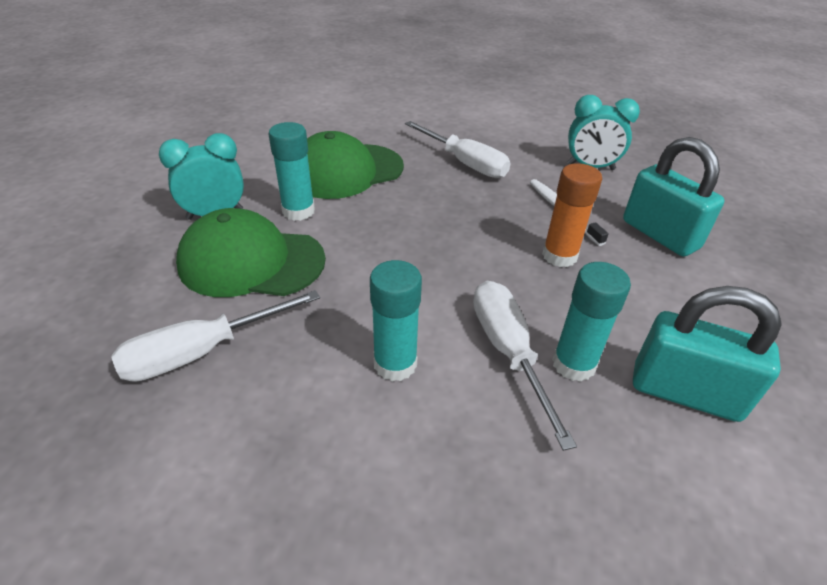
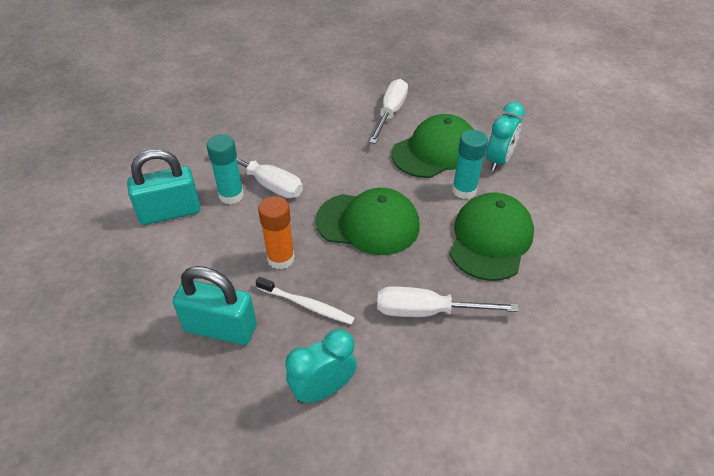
camera: 140 degrees right, 5 degrees up
(395, 364) = (311, 151): turquoise glue stick -> none
(434, 237) = (368, 223): none -> green cap

